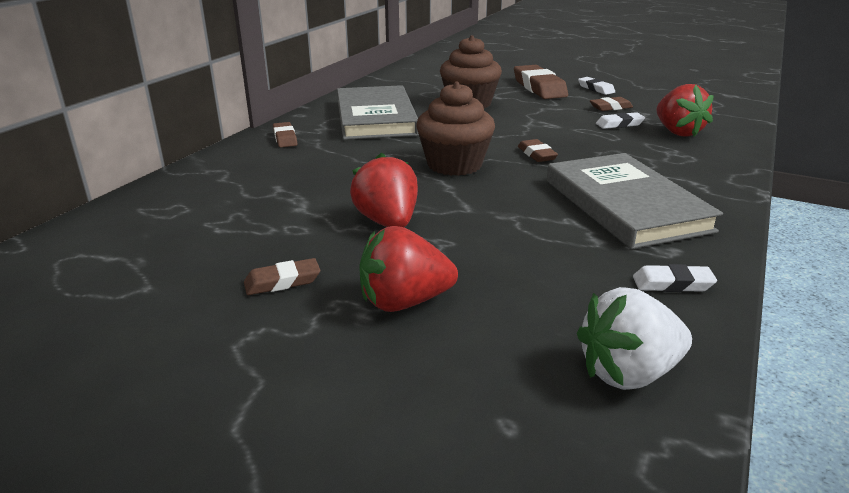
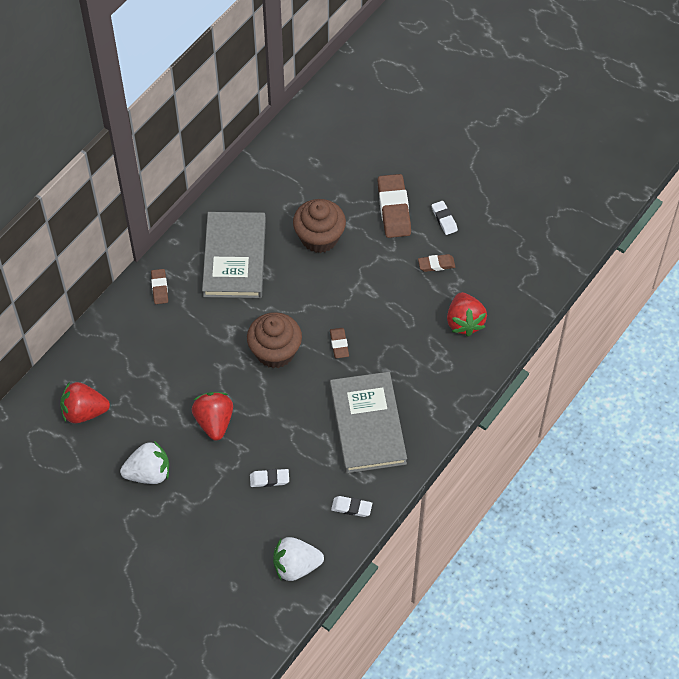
camera: 10 degrees right, 30 degrees up
(282, 282) = (149, 473): brown eraser -> white strawberry
(404, 302) = (208, 500): red strawberry -> red strawberry (84, 412)
(619, 124) = (426, 300): white eraser -> white eraser (269, 479)

